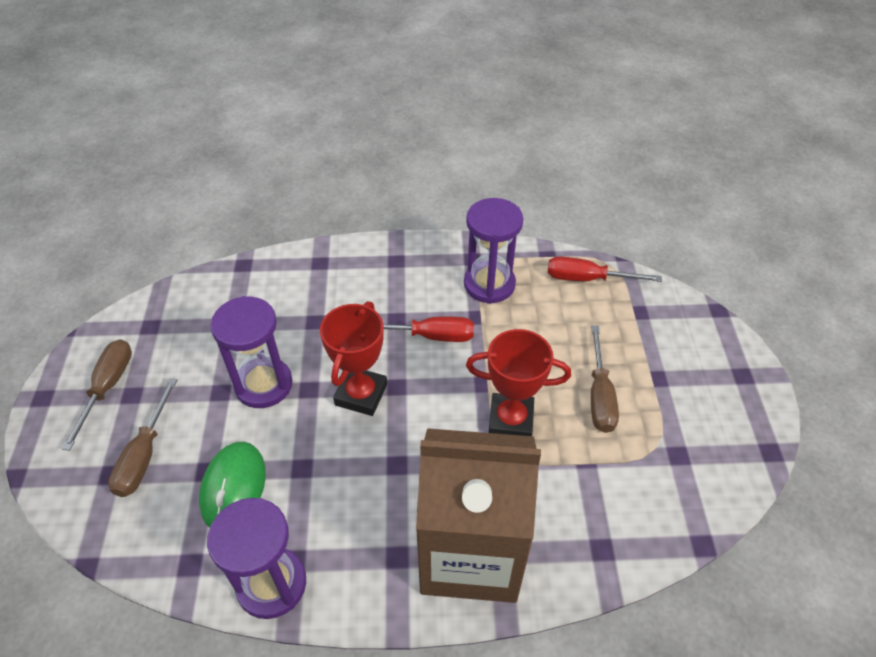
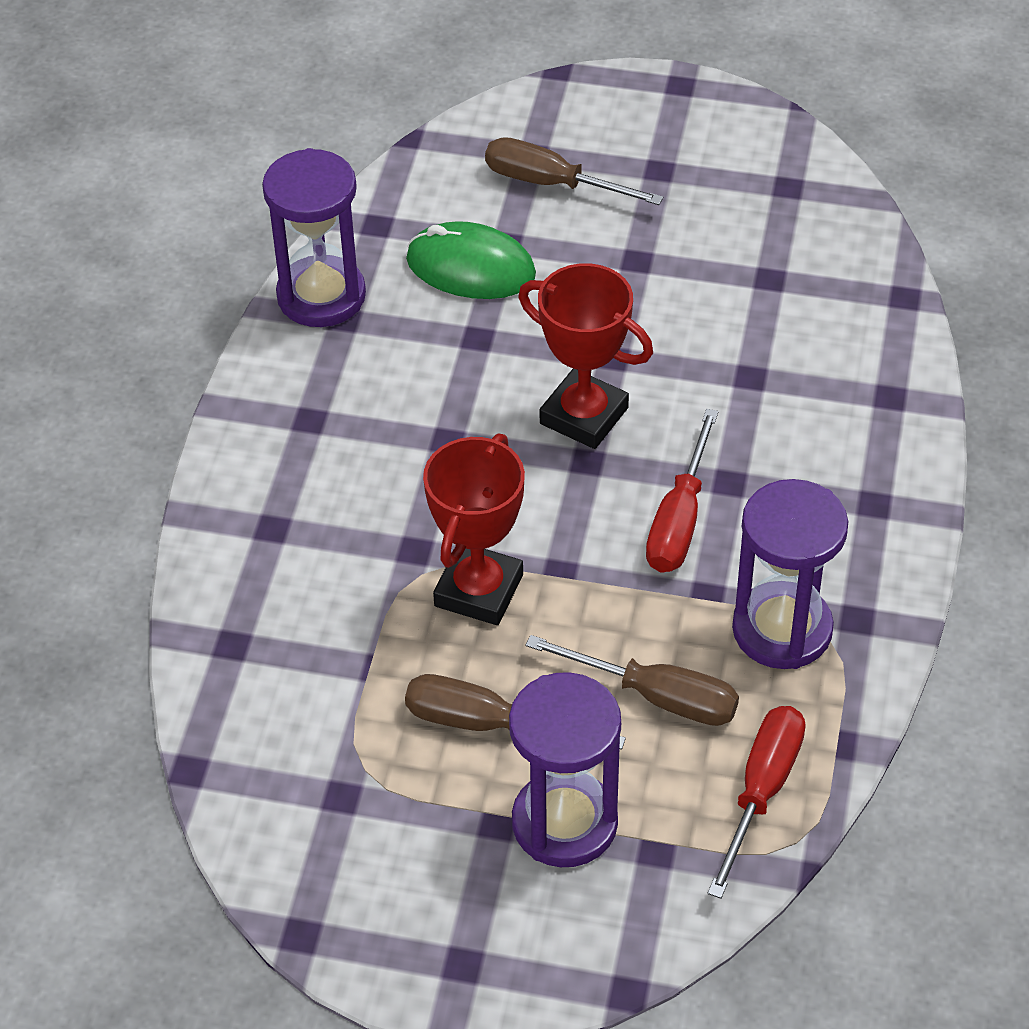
camera: 105 degrees right, 0 degrees up
(107, 387) = (679, 146): brown screwdriver -> brown screwdriver (656, 696)
(263, 385) = (636, 307): purple hourglass -> purple hourglass (564, 823)
(471, 552) = (285, 496): brown carton -> none

